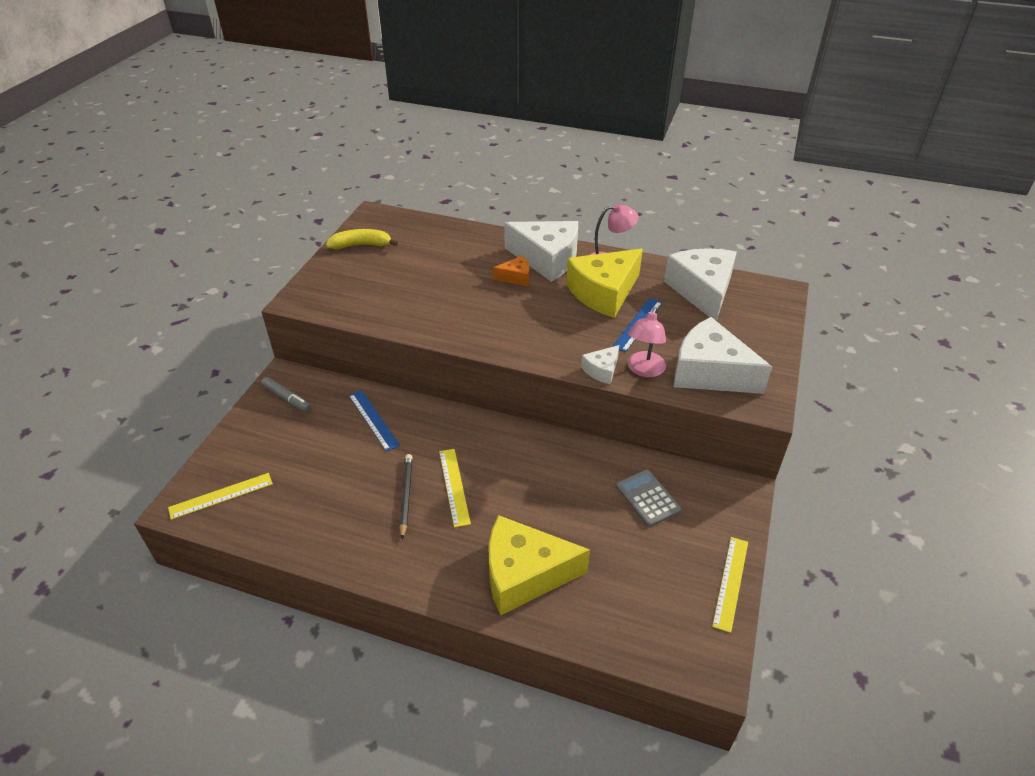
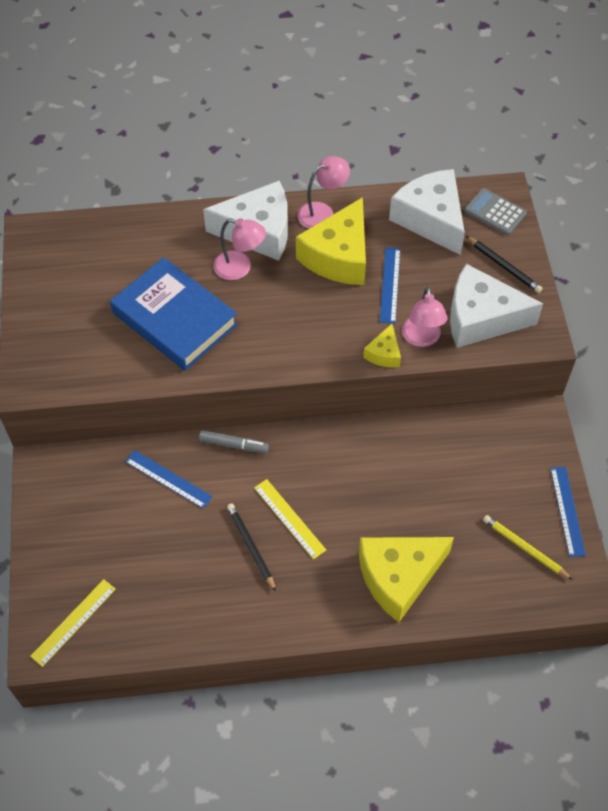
camera: 25 degrees left, 15 degrees up
(287, 398) = (63, 490): grey marker -> grey marker (234, 445)
(361, 245) = (47, 283): yellow banana -> none
(440, 294) = (175, 319): none -> blue book
(516, 277) = (240, 268): orange cheese -> pink lamp
(602, 370) = (384, 353): white cheese -> yellow cheese
(647, 498) = (465, 458): grey calculator -> grey calculator (495, 212)
(667, 599) = (525, 548): none -> yellow pencil
(730, 582) = (567, 511): yellow ruler -> blue ruler
(753, 341) = (504, 266): none -> black pencil

